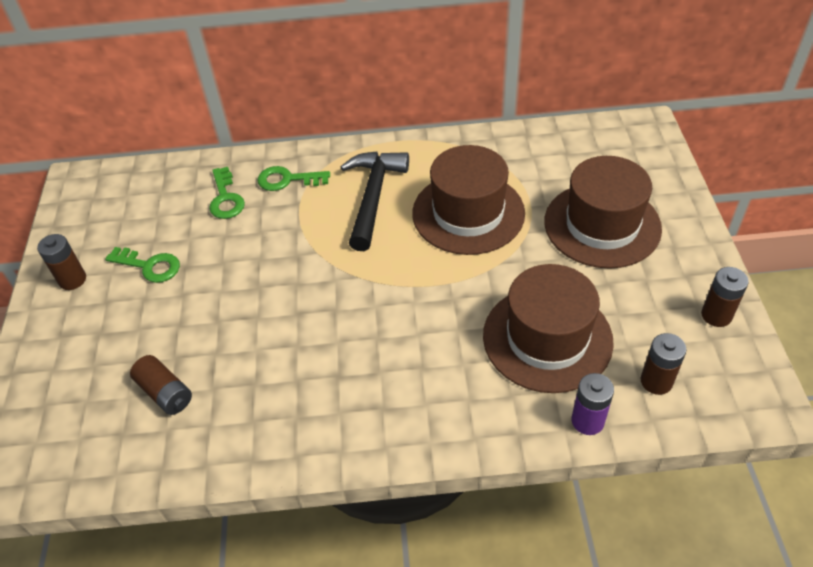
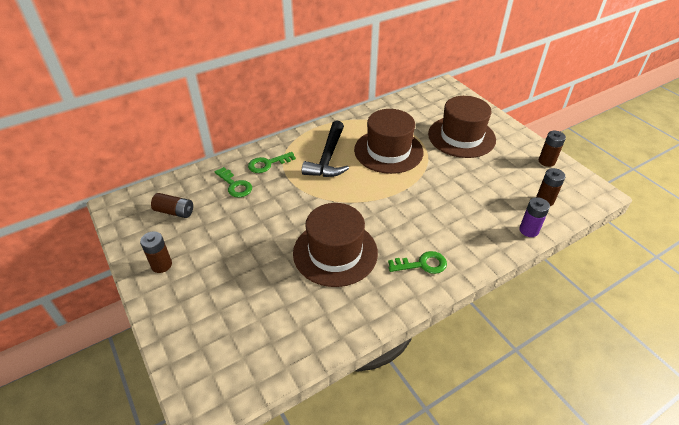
camera: 30 degrees left, 5 degrees down
(149, 266) = (212, 239): green key -> green key (422, 264)
(165, 393) = (282, 307): brown battery -> brown battery (174, 211)
(373, 197) = (328, 158): black hammer -> black hammer turned 150 degrees counterclockwise
(547, 338) = (478, 198): brown hat -> brown hat (335, 252)

